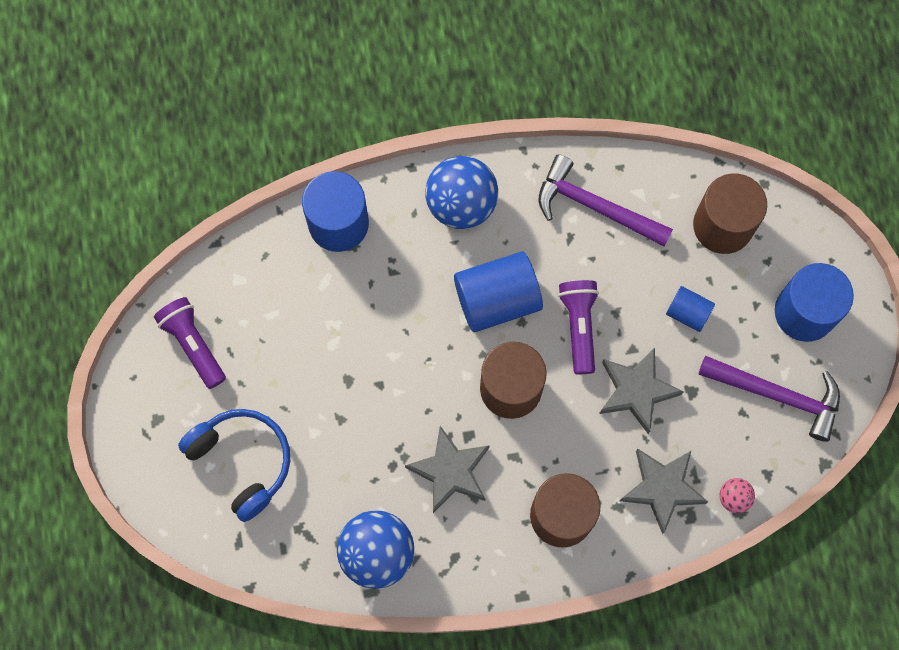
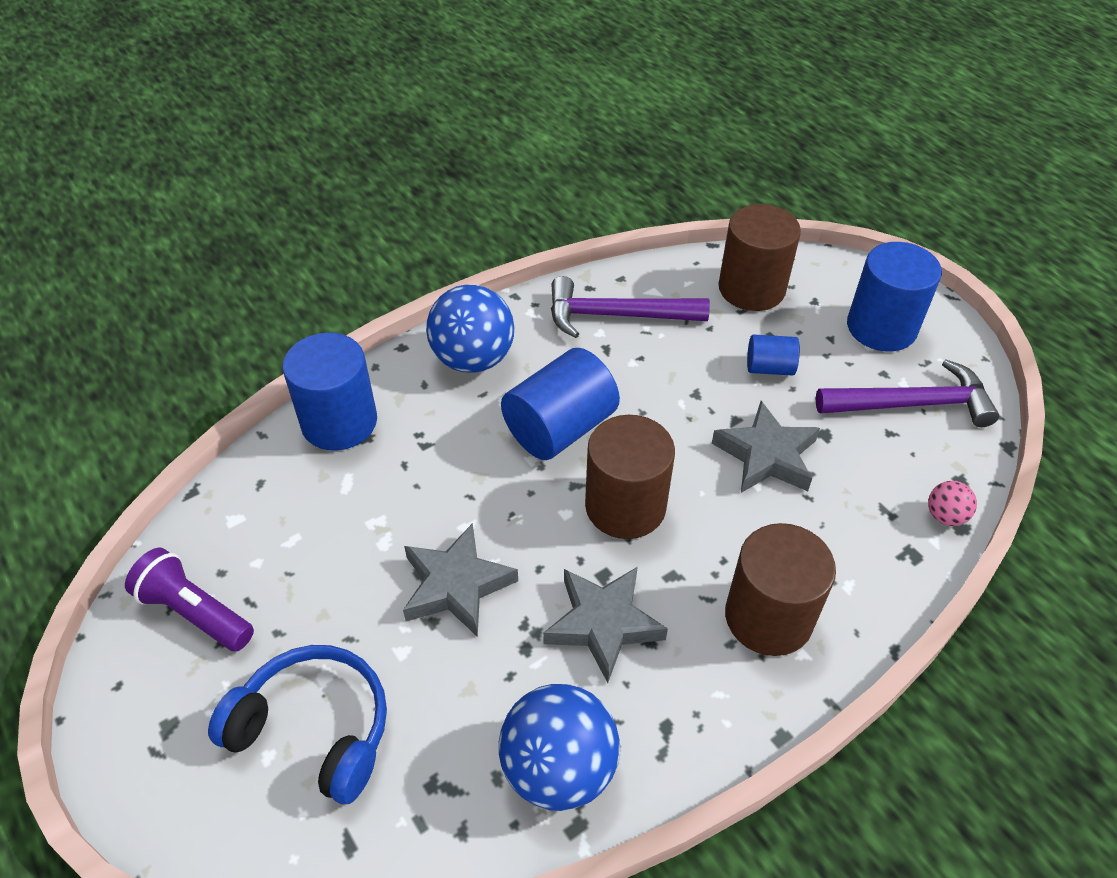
camera: 25 degrees left, 25 degrees down
(579, 326) = (665, 420): purple flashlight -> none
(662, 488) = (862, 539): grey star -> grey star (456, 585)

